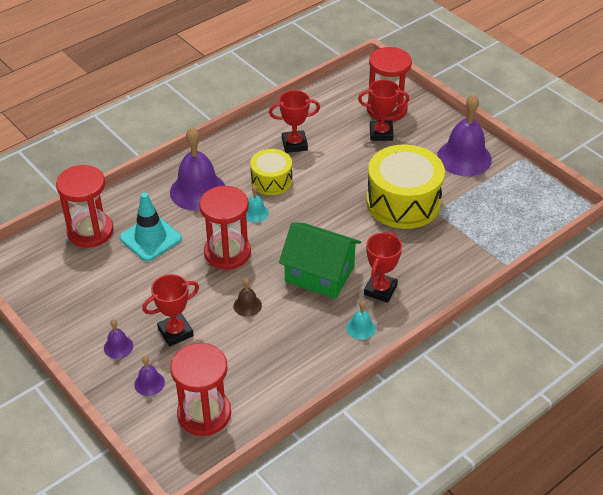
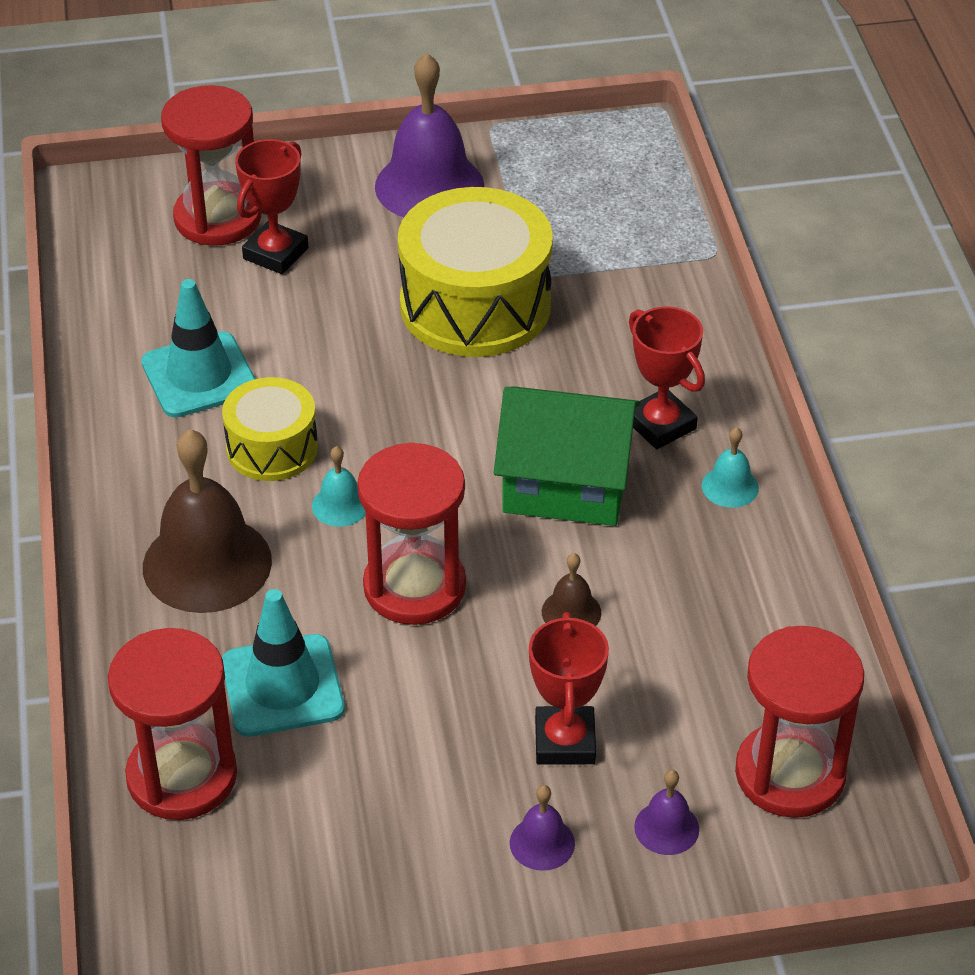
camera: 60 degrees left, 0 degrees up
(198, 191) = (207, 563): purple bell -> brown bell
(294, 144) = (199, 375): red trophy -> turquoise traffic cone
(319, 274) = (566, 484): green house -> green house turned 45 degrees clockwise

